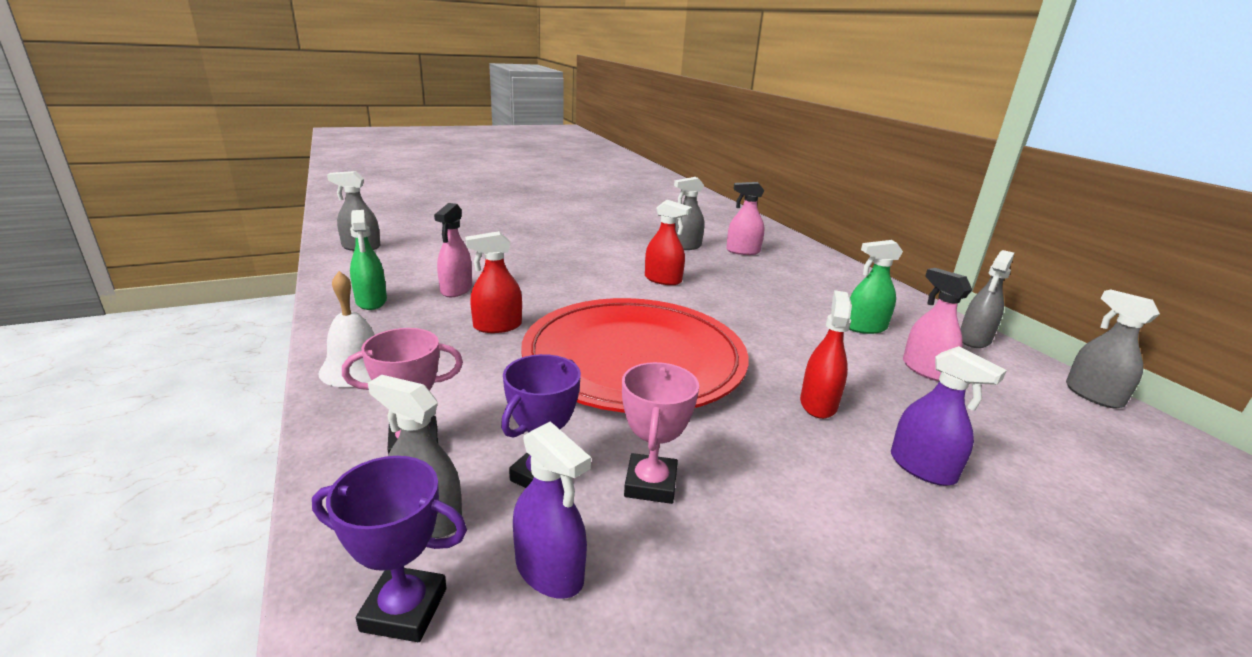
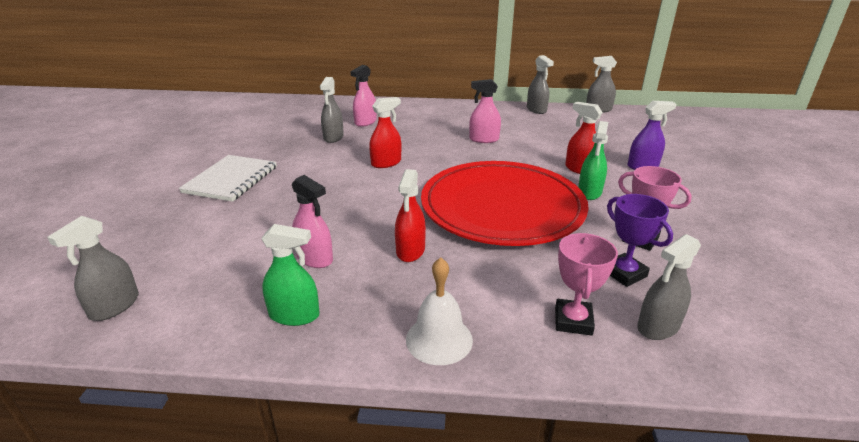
camera: 60 degrees left, 5 degrees up
(404, 609) = (736, 346): purple trophy -> none
(549, 570) = (707, 289): purple spray bottle -> none
(555, 232) = (231, 179): none -> white notebook
(865, 327) = (506, 128): green spray bottle -> green spray bottle (589, 192)
(925, 369) = (559, 132): pink spray bottle -> pink spray bottle (484, 139)

